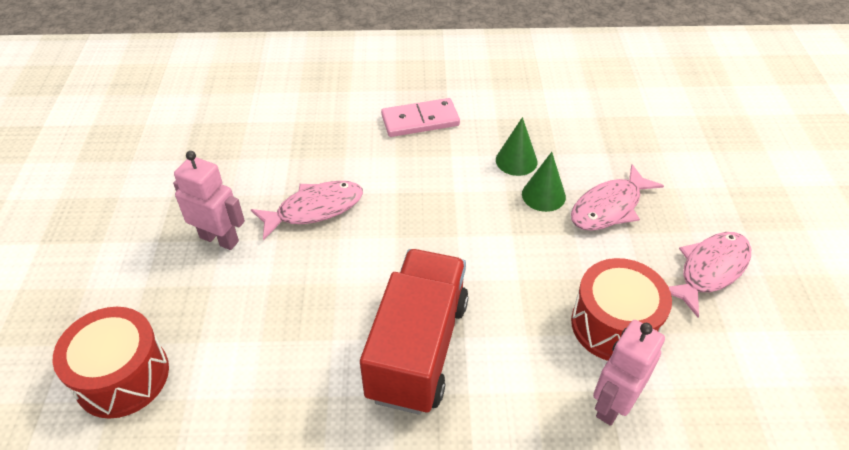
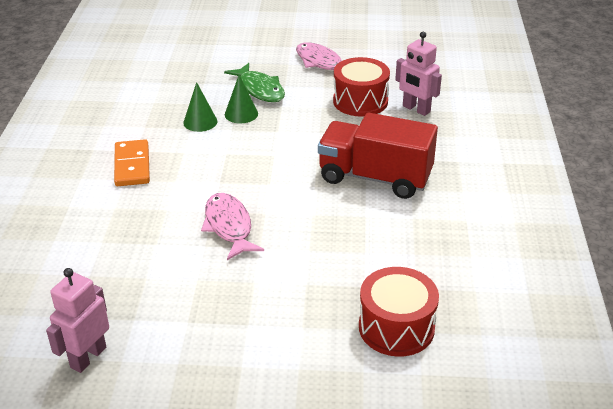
camera: 85 degrees left, 10 degrees down
(219, 239) = (253, 282): pink robot -> pink robot (88, 357)
(420, 120) = (132, 165): pink domino -> orange domino
(609, 207) = (260, 89): pink fish -> green fish

